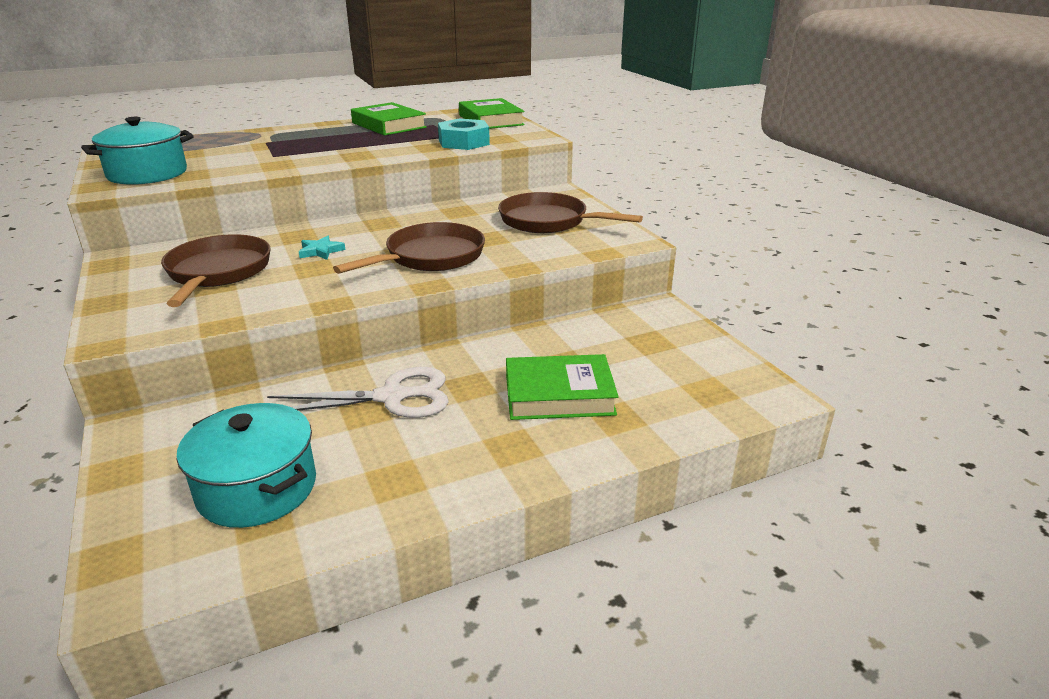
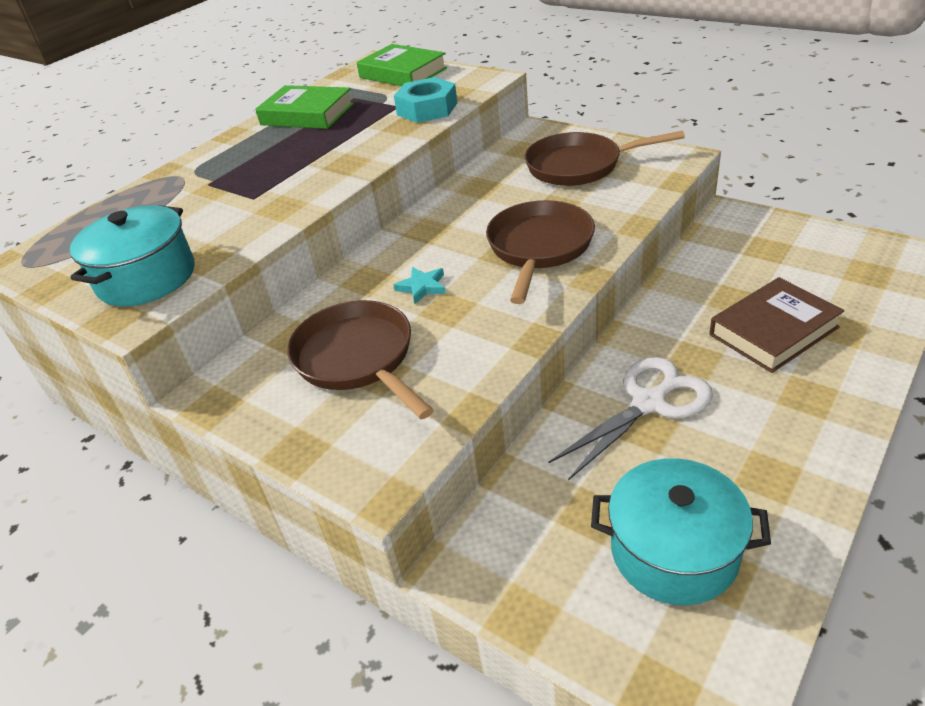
camera: 25 degrees left, 10 degrees up
(559, 395) = (773, 331): green book -> brown book

